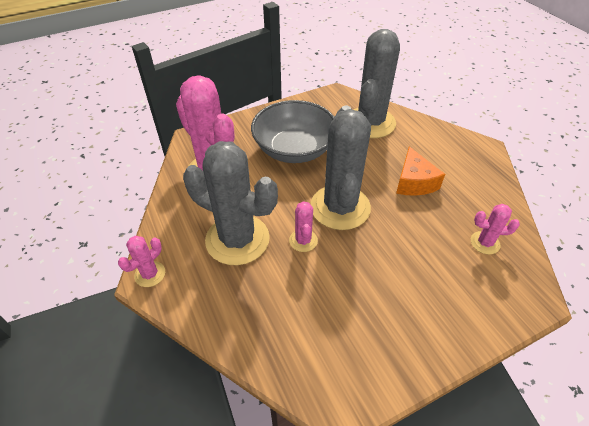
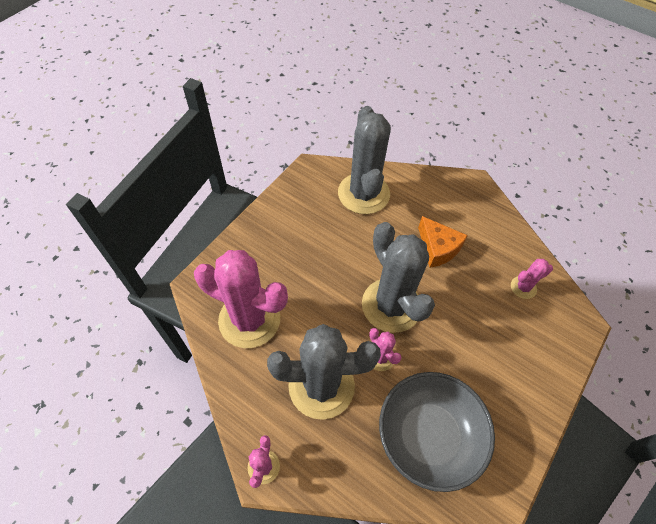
camera: 30 degrees left, 10 degrees up
(294, 149) = (311, 256): grey bowl -> grey bowl (428, 436)

